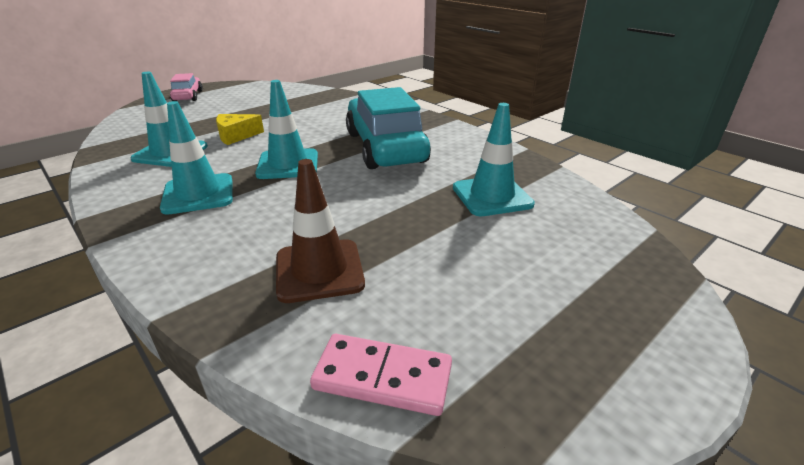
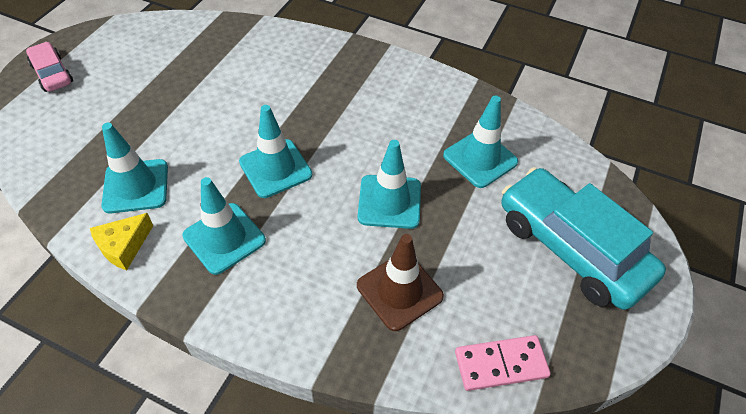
camera: 25 degrees left, 20 degrees up
(236, 136) = (183, 137): yellow cheese -> yellow cheese (124, 246)
(370, 205) = (389, 202): none -> turquoise traffic cone
(385, 147) = (351, 113): turquoise car -> turquoise car (571, 248)

